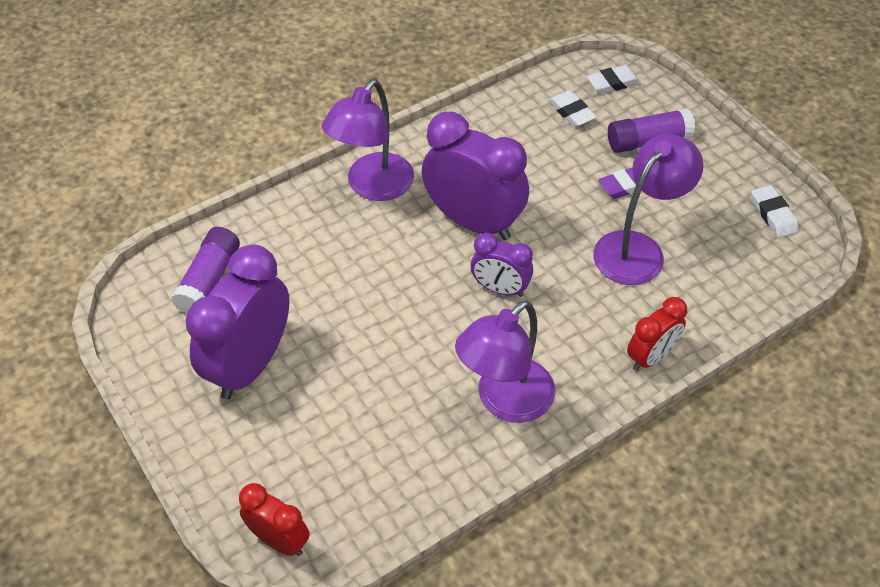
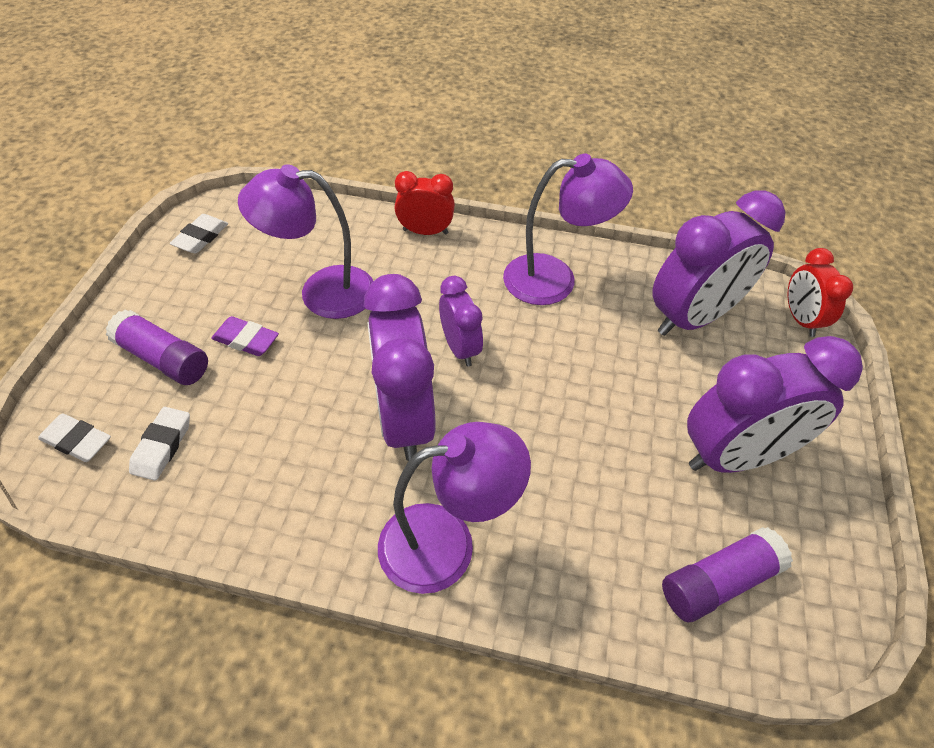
camera: 135 degrees left, 0 degrees up
(367, 460) = (693, 318): none -> purple clock

